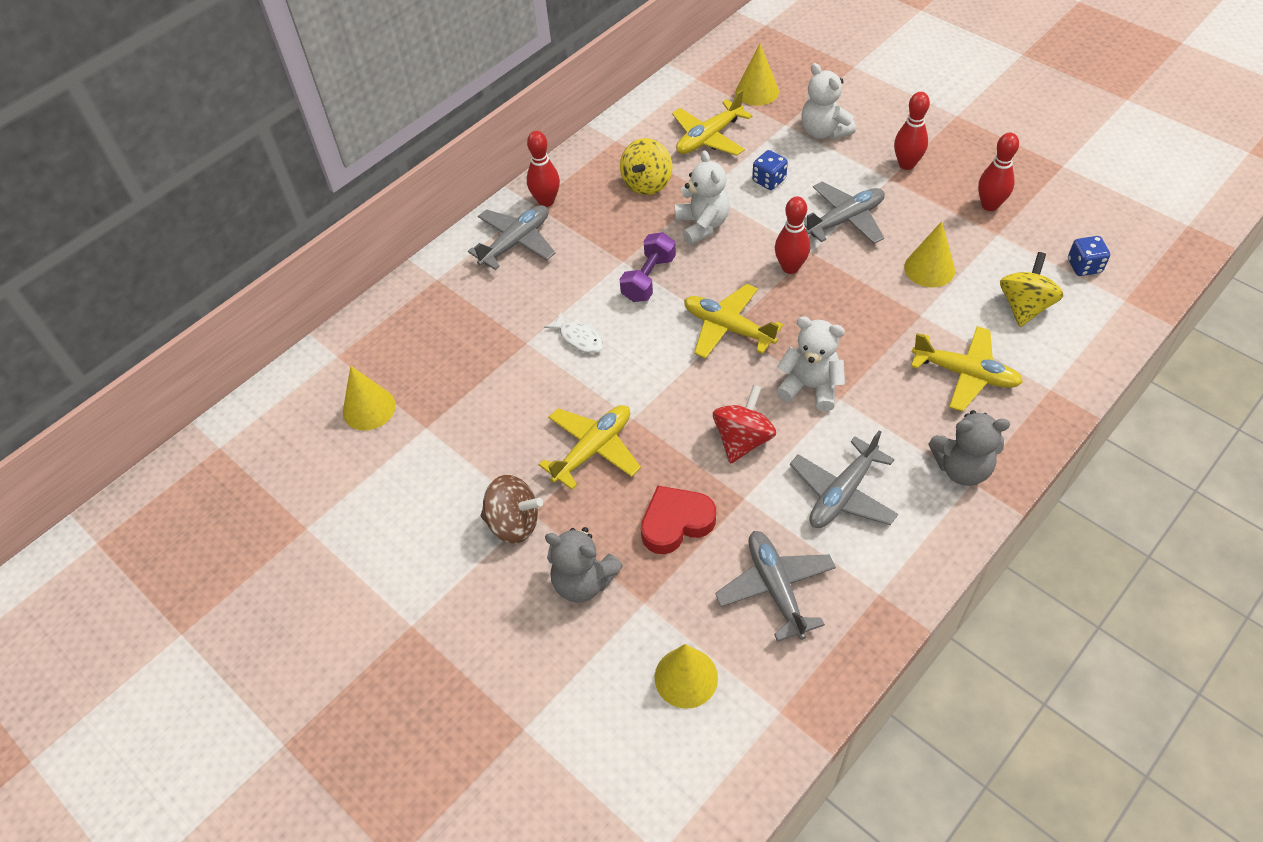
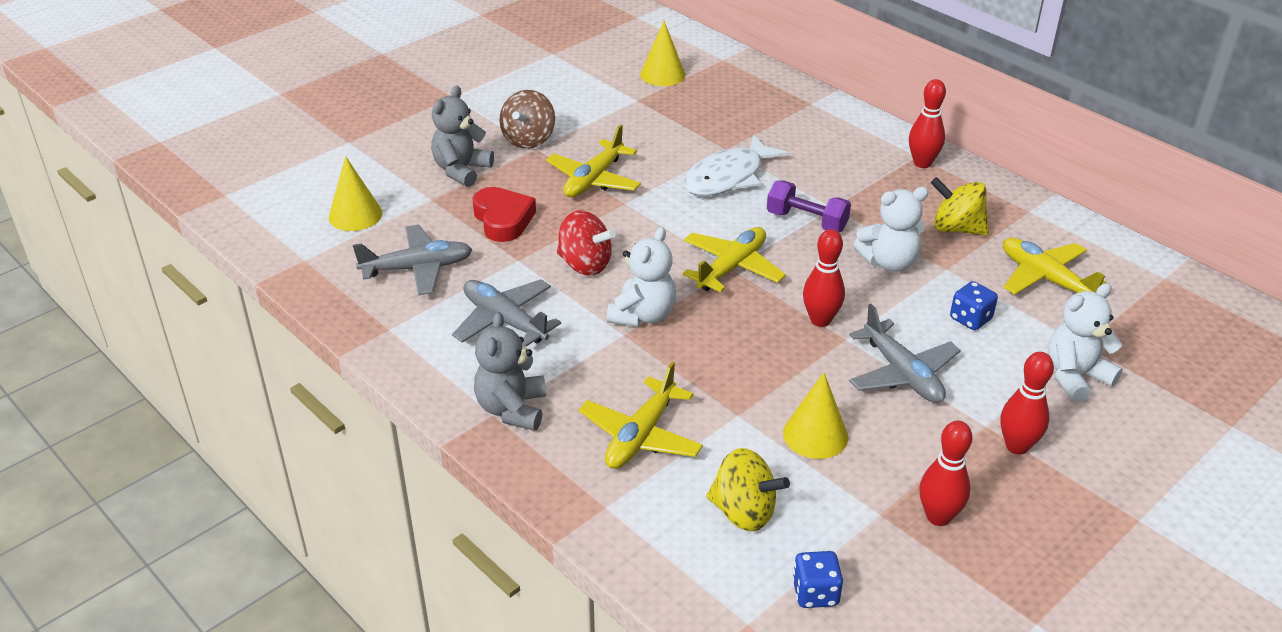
camera: 90 degrees right, 15 degrees down
(516, 242) = (860, 145): grey plane -> none
(579, 338) = (728, 177): white fish -> white fish, size x1.89
(593, 449) = (594, 180): yellow plane -> yellow plane turned 75 degrees clockwise
(757, 91) = (1149, 326): yellow cone -> none

